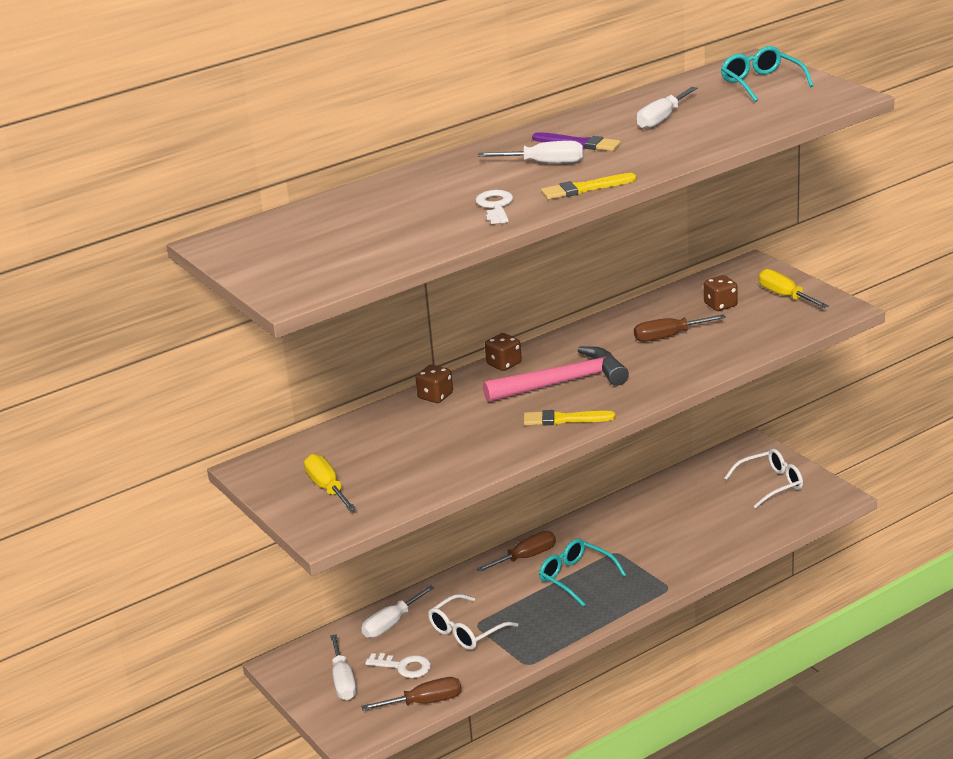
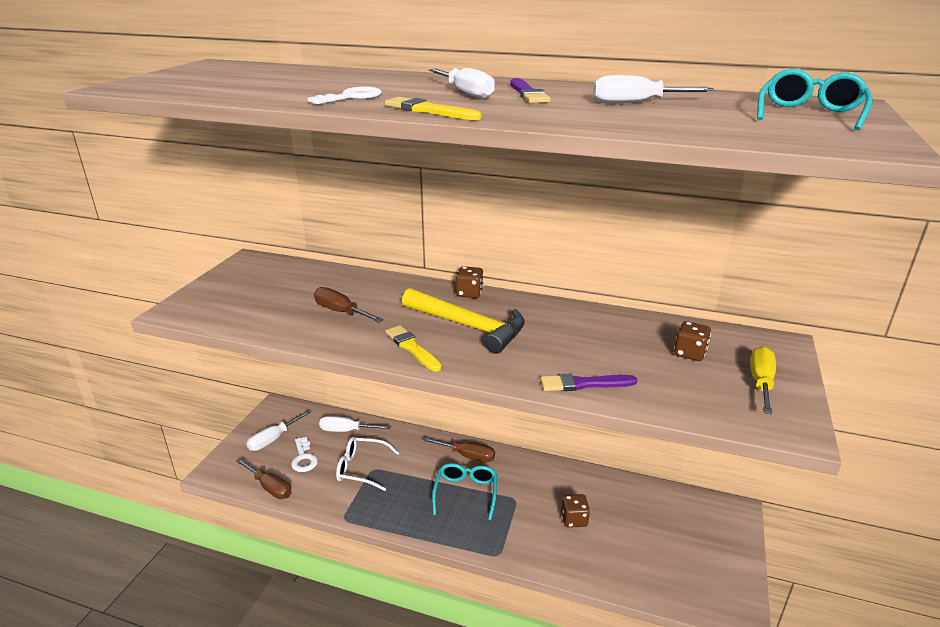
camera: 50 degrees right, 0 degrees up
(327, 488) = (238, 291): yellow screwdriver -> none
(435, 396) = (396, 285): brown dice -> brown dice (574, 519)
(563, 383) = (468, 326): pink hammer -> yellow hammer
(668, 336) = (601, 347): brown screwdriver -> brown screwdriver (341, 312)
(707, 362) = (584, 384): none -> purple brush
(771, 484) = (699, 551): white glasses -> none

